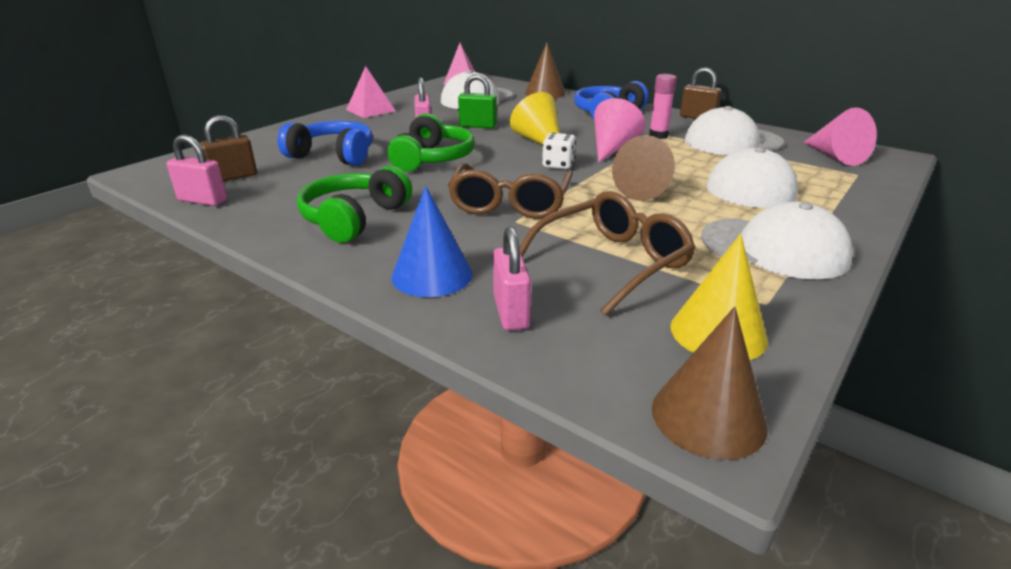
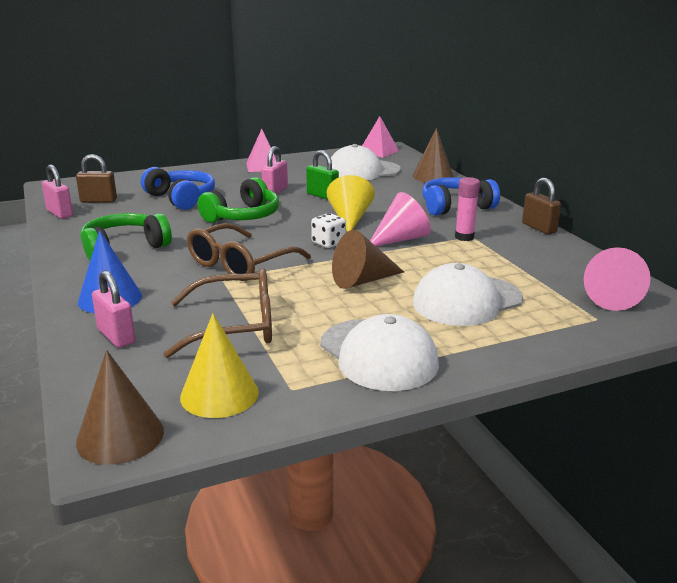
camera: 30 degrees right, 5 degrees down
(511, 312) = (116, 336): pink padlock -> pink padlock turned 60 degrees counterclockwise
(732, 142) = (527, 258): white cap -> none

